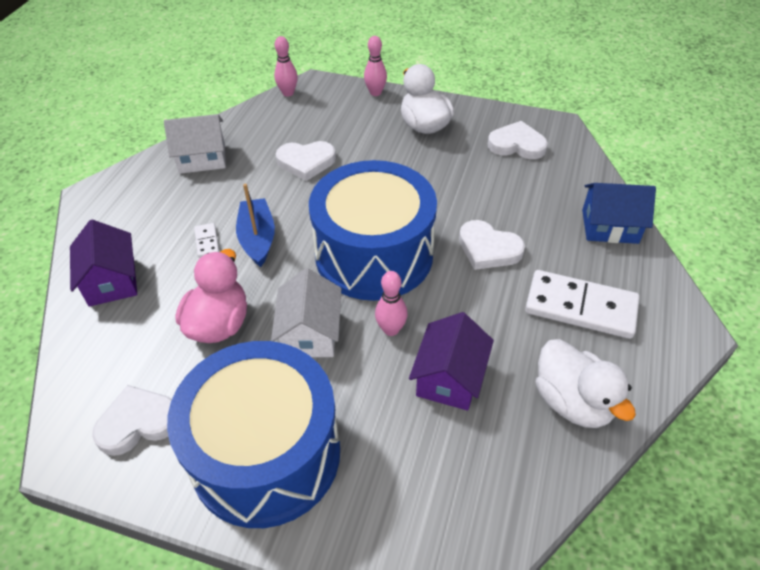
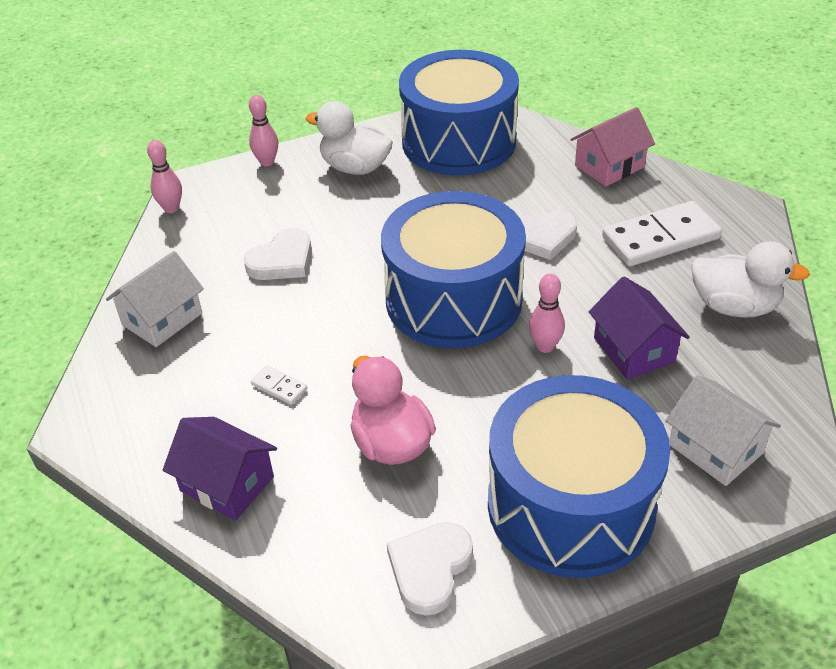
camera: 40 degrees left, 5 degrees down
(257, 238) = (327, 353): blue boat -> none
(310, 333) = (483, 394): white house -> white house (715, 448)
(517, 145) = (459, 141): white heart -> blue drum
(610, 226) = (609, 166): blue house -> pink house

